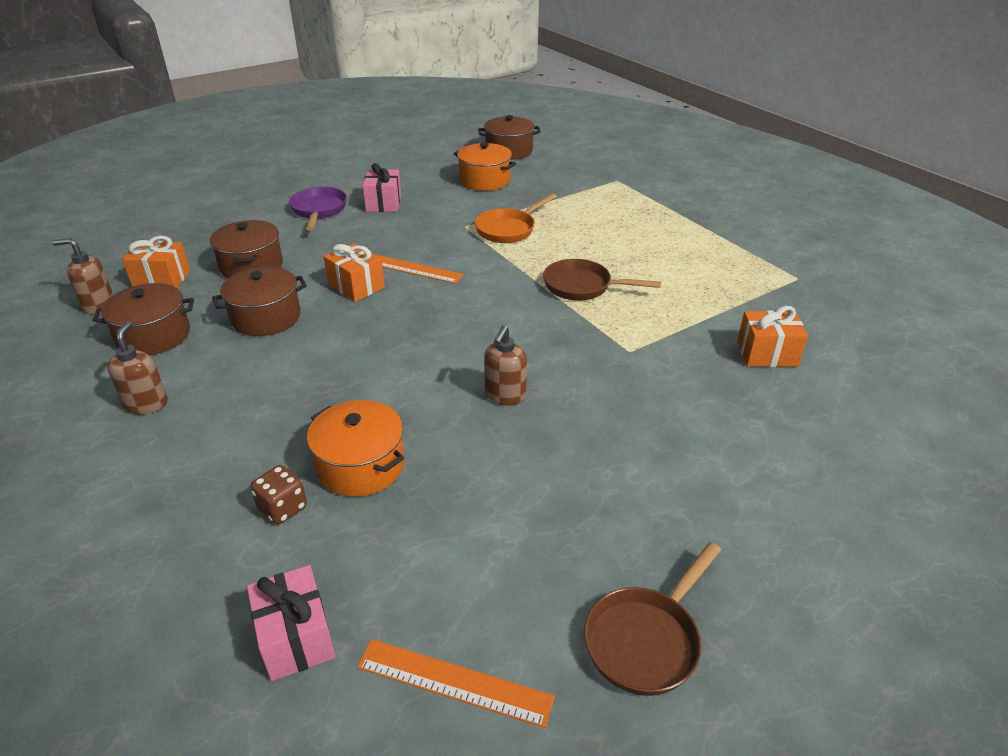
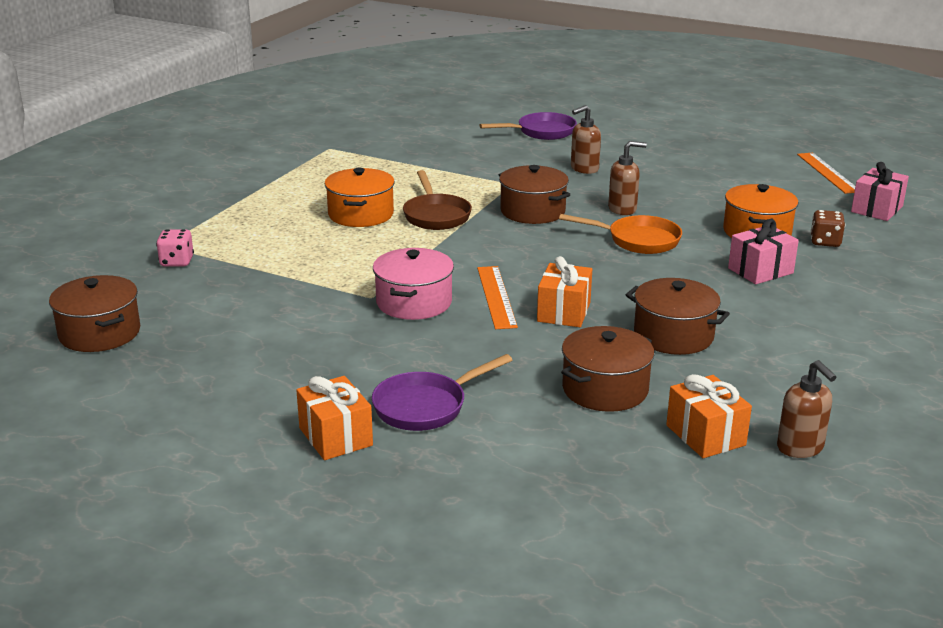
camera: 120 degrees left, 10 degrees down
(146, 404) = (846, 333): brown soap dispenser -> brown soap dispenser (584, 169)
(153, 336) = (783, 380): brown pot -> brown pot (532, 211)
(384, 203) = (359, 367): pink gift -> pink gift (760, 271)
(439, 237) = (414, 302): none -> pink pot
(484, 180) = (225, 321): orange pot -> orange pot (361, 214)
(508, 229) = (355, 272): orange pan -> orange pan (638, 240)
(585, 180) = (177, 262): none -> pink dice
(646, 639) = (739, 144): brown pan -> none
(767, 354) = (458, 147): orange gift -> orange gift (335, 437)
(797, 438) = (542, 132): none -> purple pan

